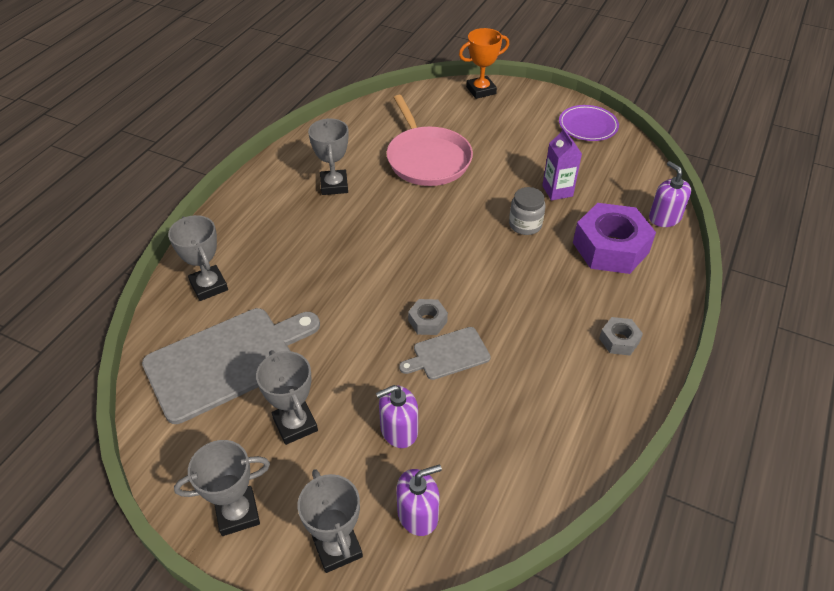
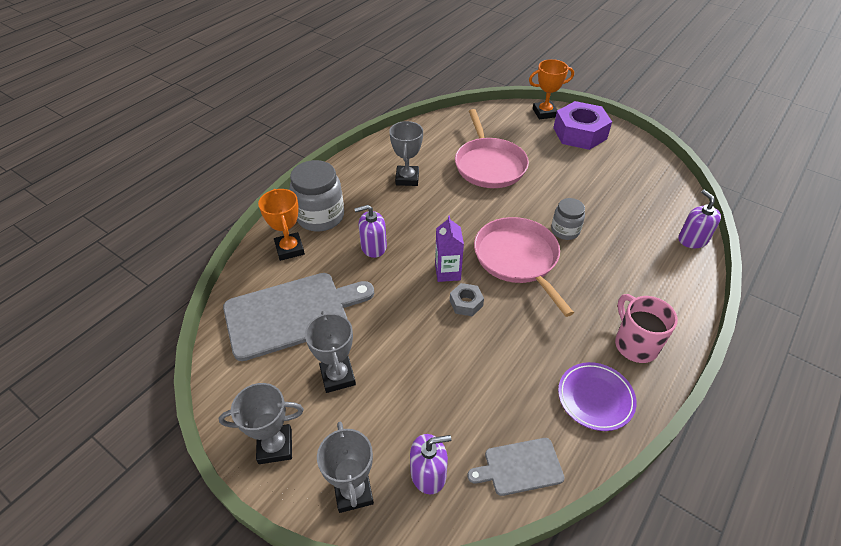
camera: 10 degrees right, 0 degrees up
(209, 286) = (289, 249): grey trophy -> orange trophy
(238, 243) = (320, 217): none -> grey jar
(399, 430) = (425, 395): purple soap dispenser -> purple soap dispenser (373, 247)
(448, 354) = (479, 335): grey cutting board -> grey cutting board (519, 467)
(477, 263) = (518, 259): none -> pink pan
(557, 191) = (598, 205): purple carton -> purple carton (447, 272)
(588, 126) = (634, 152): purple plate -> purple plate (595, 398)
(610, 247) = (639, 260): purple nut -> purple nut (579, 133)
(619, 340) = (635, 344): grey nut -> pink mug

